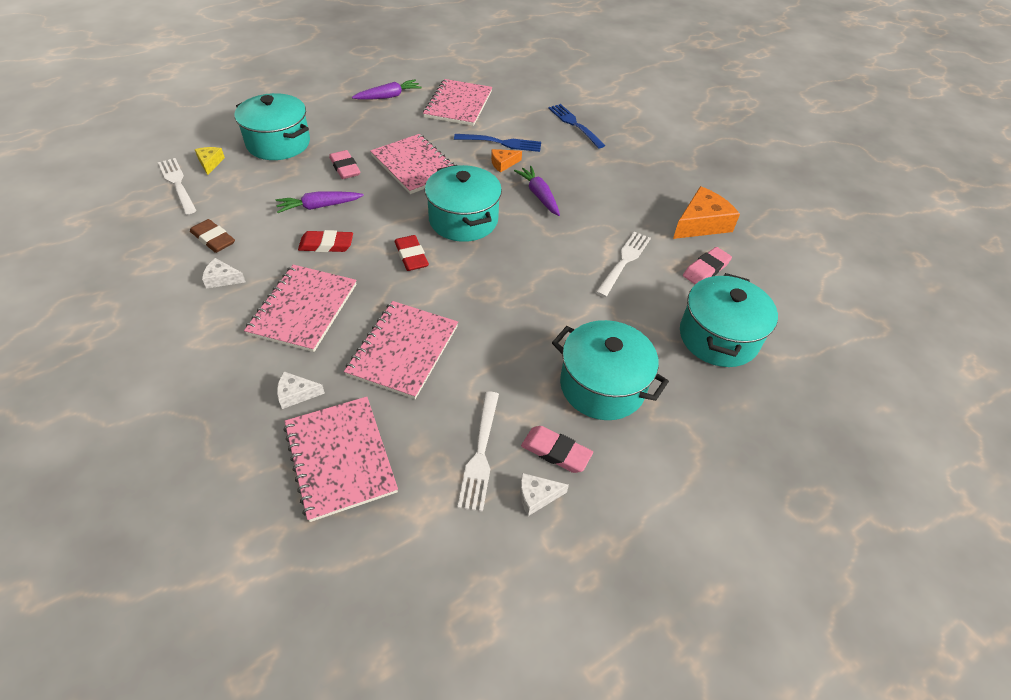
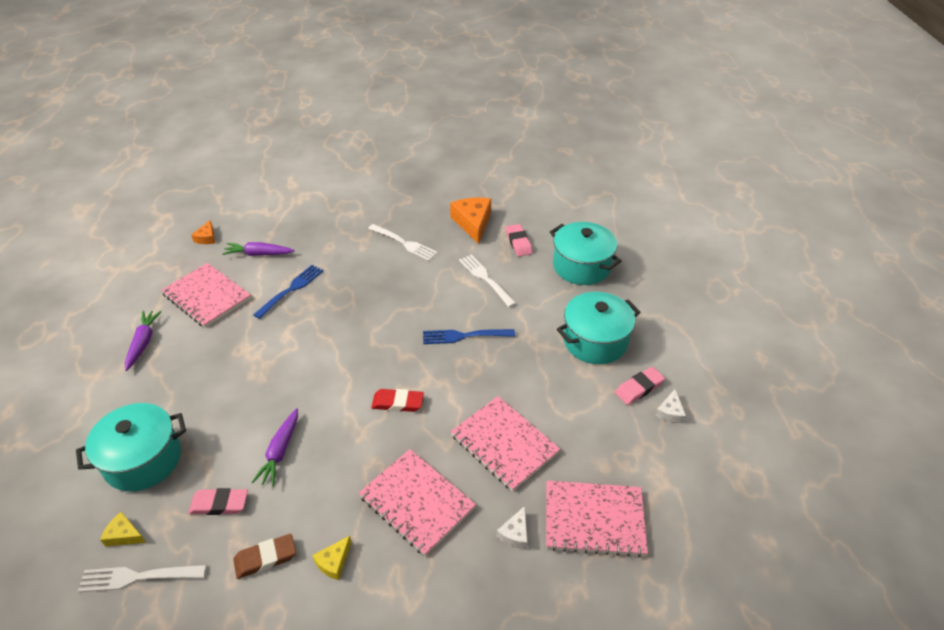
camera: 60 degrees left, 5 degrees down
(222, 279) = (334, 562): white cheese -> yellow cheese
(326, 245) = (341, 461): red eraser -> none
(345, 168) = (235, 414): pink eraser -> pink eraser (219, 504)
(415, 165) = (275, 359): pink notebook -> none
(463, 220) = (375, 352): turquoise pot -> none
(480, 453) = (623, 430): white fork -> white fork (403, 243)
(503, 163) = (321, 299): orange cheese -> orange cheese (207, 238)
(539, 195) = (379, 294): purple carrot -> purple carrot (259, 254)
(575, 125) = (305, 235): blue fork -> blue fork (465, 336)

